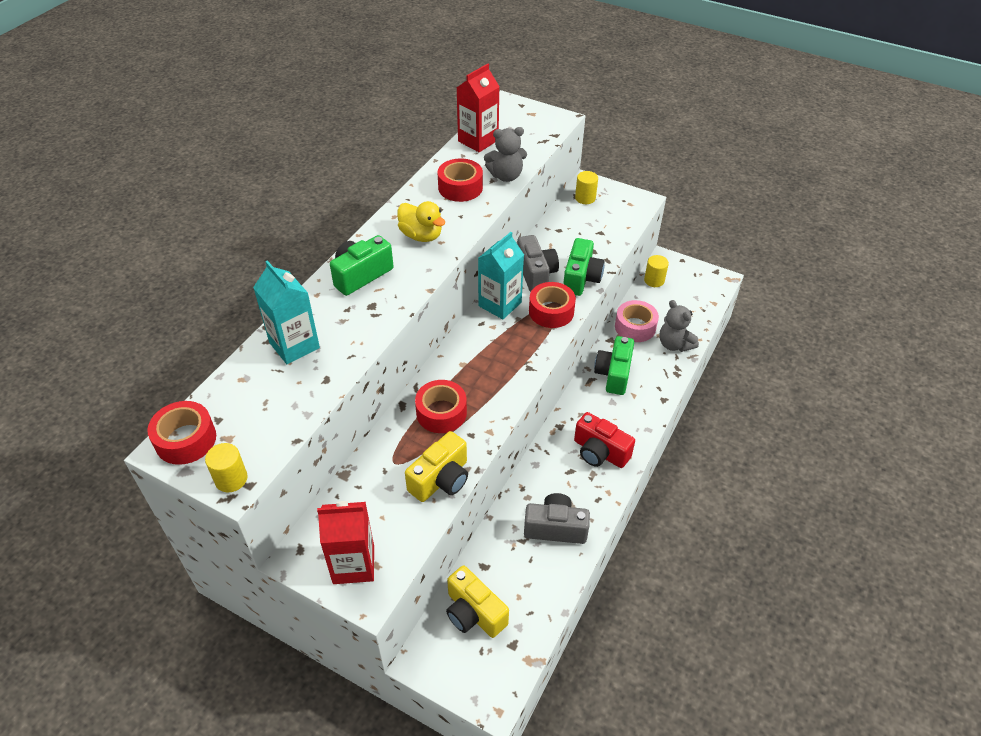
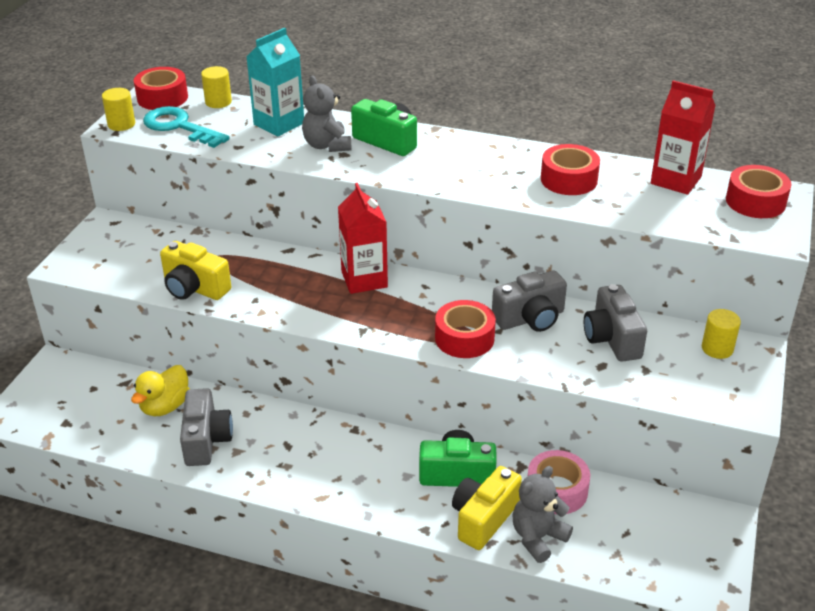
camera: 80 degrees right, 10 degrees down
(262, 425) = (179, 127): none -> turquoise key
(353, 564) = (97, 252): red carton -> red carton (364, 279)
(421, 235) = (466, 166): yellow duck -> yellow duck (165, 406)
(441, 413) = (282, 276): red tape -> red tape (755, 201)
(474, 613) = (102, 391): yellow camera -> yellow camera (483, 518)
(500, 304) = (462, 296): turquoise carton -> none
(506, 176) = (612, 209): grey teddy bear -> grey teddy bear (327, 145)
(566, 240) = (612, 339): none -> grey camera
(581, 278) = (538, 359): green camera -> none
(600, 452) = (321, 469): red camera -> none
(654, 280) = (669, 507): yellow cylinder -> yellow cylinder (218, 102)

